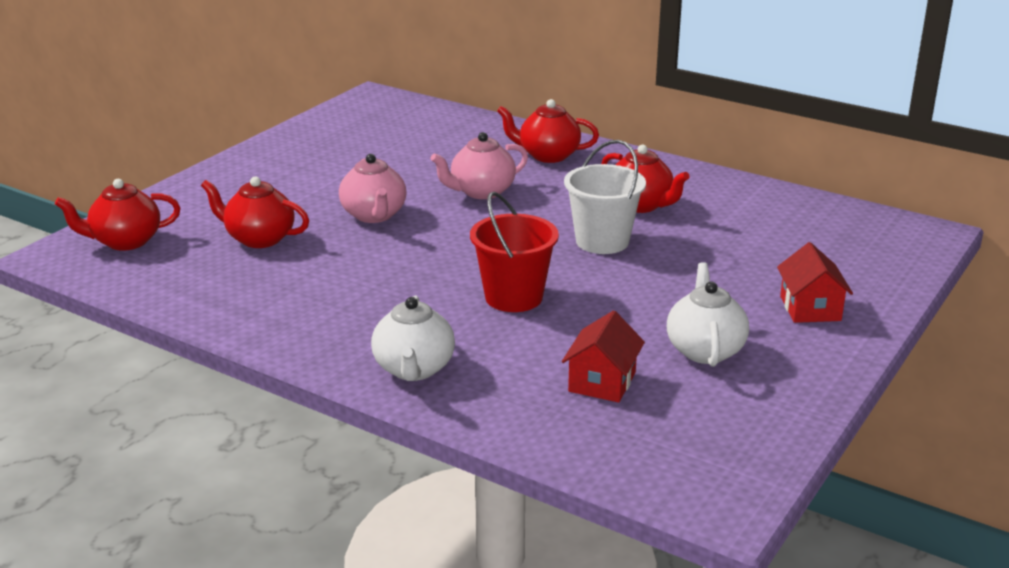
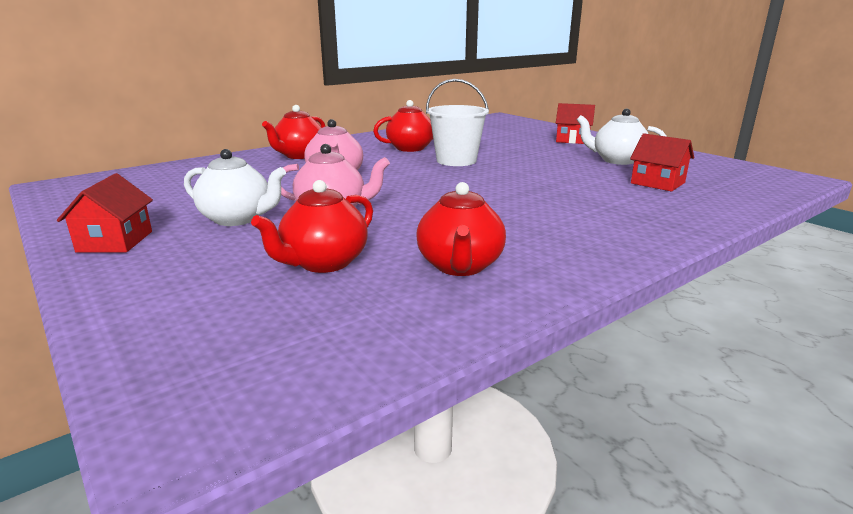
camera: 70 degrees left, 5 degrees down
(125, 241) = (221, 354): red teapot -> red teapot (460, 266)
(267, 160) = (115, 241): none -> red house
(414, 369) = (639, 227): white teapot -> white teapot (238, 219)
(513, 297) = (527, 188): red bucket -> none

